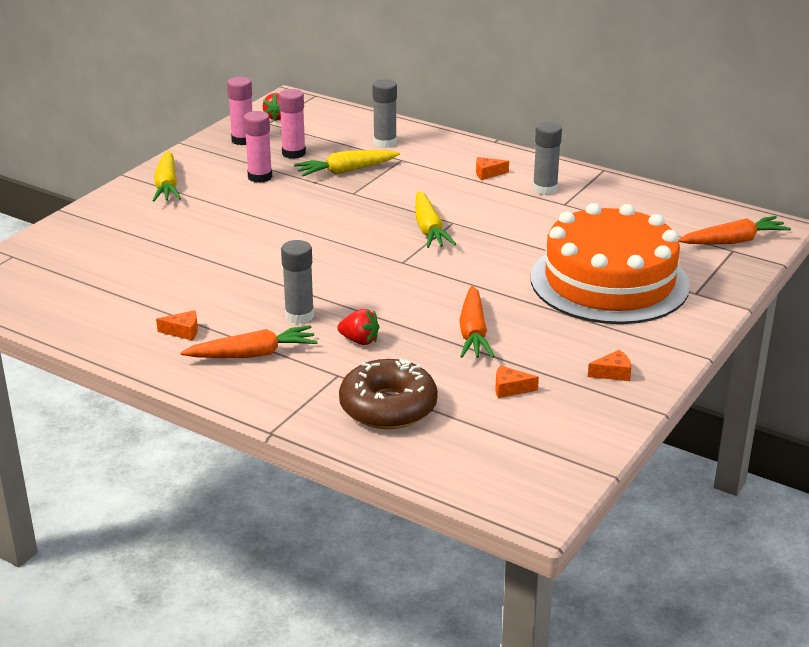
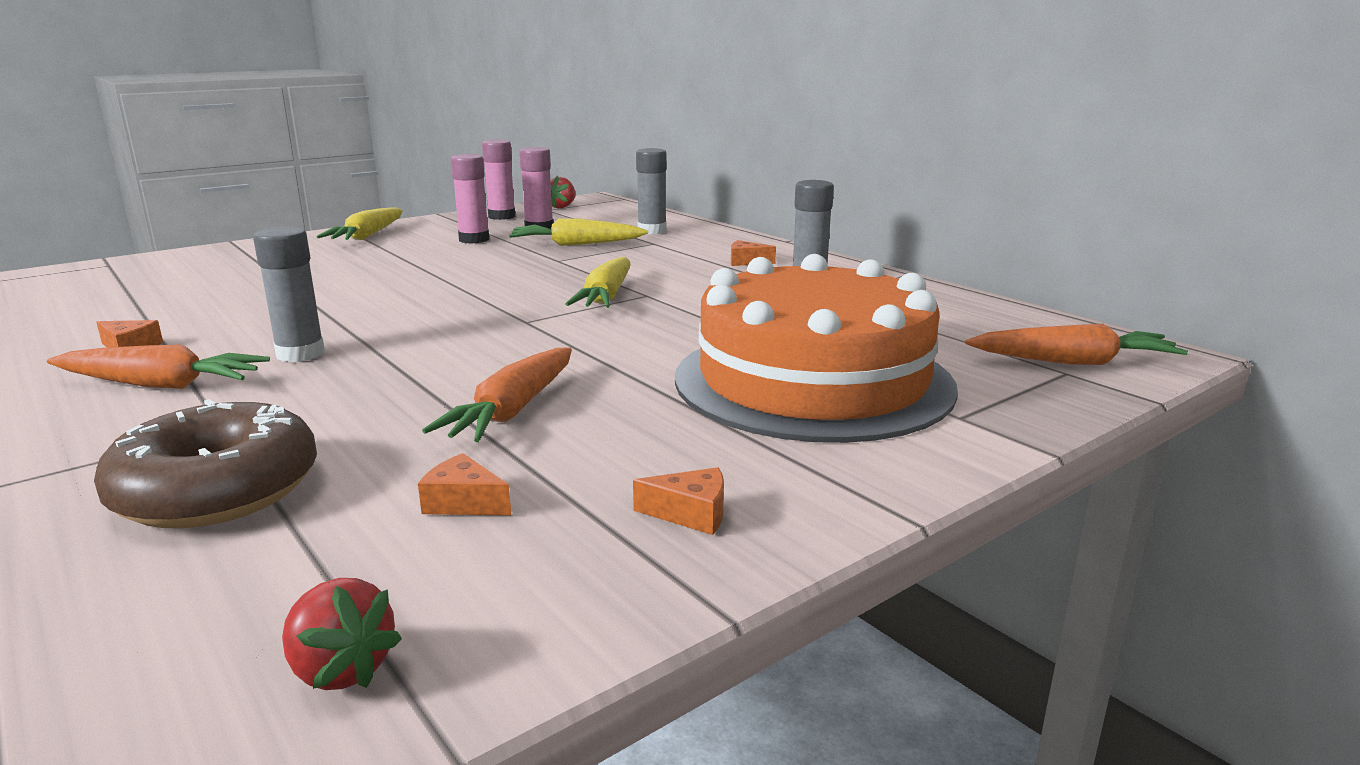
camera: 20 degrees right, 10 degrees down
(359, 341) = (330, 393): red strawberry -> red strawberry (341, 669)

